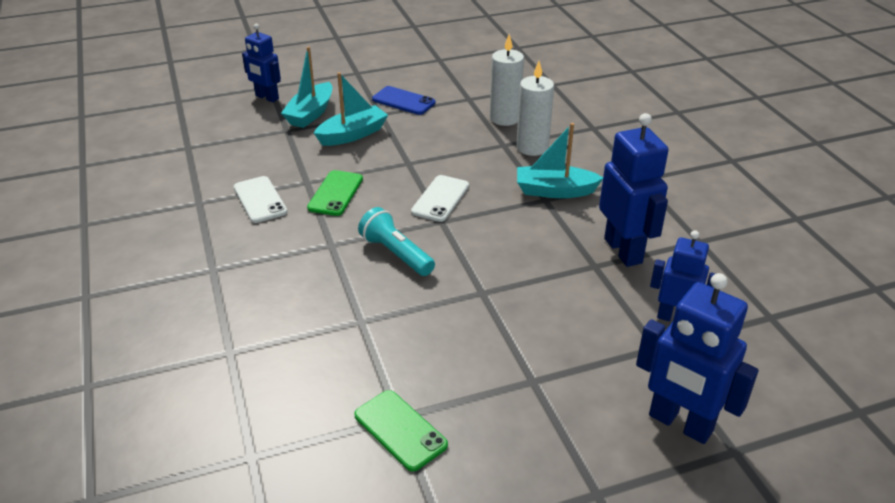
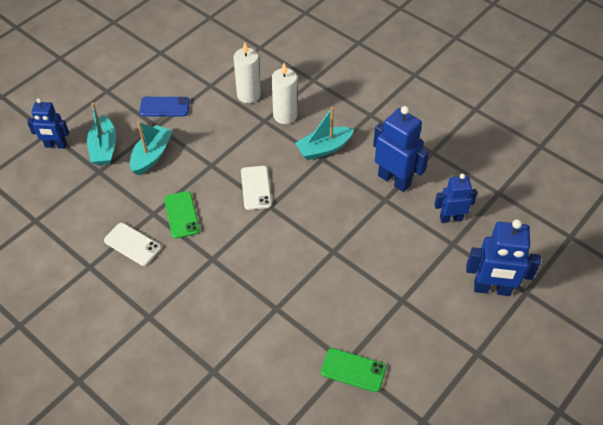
camera: 30 degrees left, 15 degrees up
(396, 254) = (260, 247): turquoise flashlight -> none

